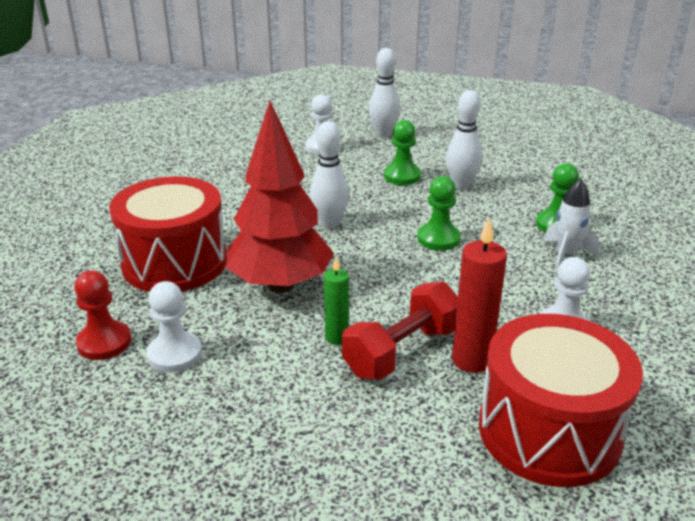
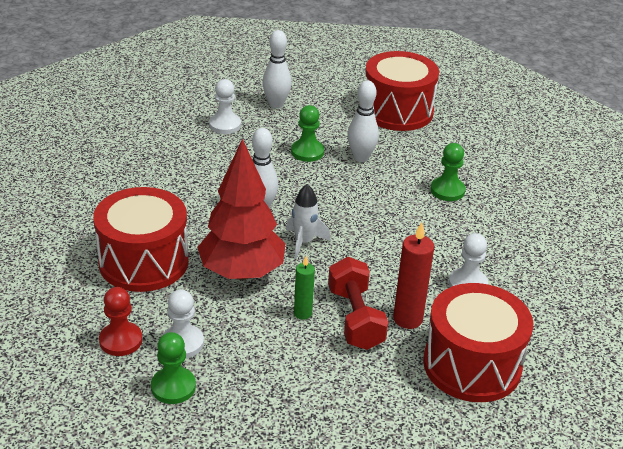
camera: 15 degrees left, 5 degrees up
(402, 351) = (355, 318): red dumbbell -> red dumbbell turned 45 degrees counterclockwise
(438, 239) = (356, 214): green pawn -> green pawn (173, 387)
(515, 148) = (397, 111): none -> red drum
(565, 255) = (459, 219): white rocket -> white rocket (304, 242)

